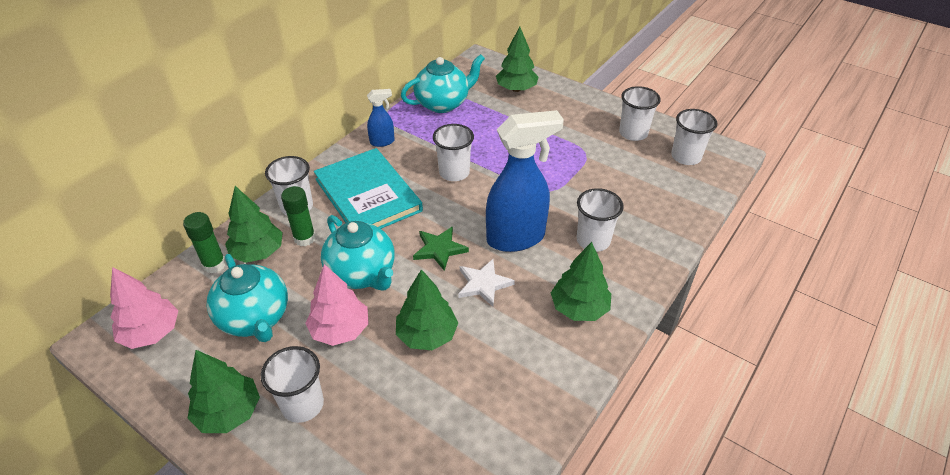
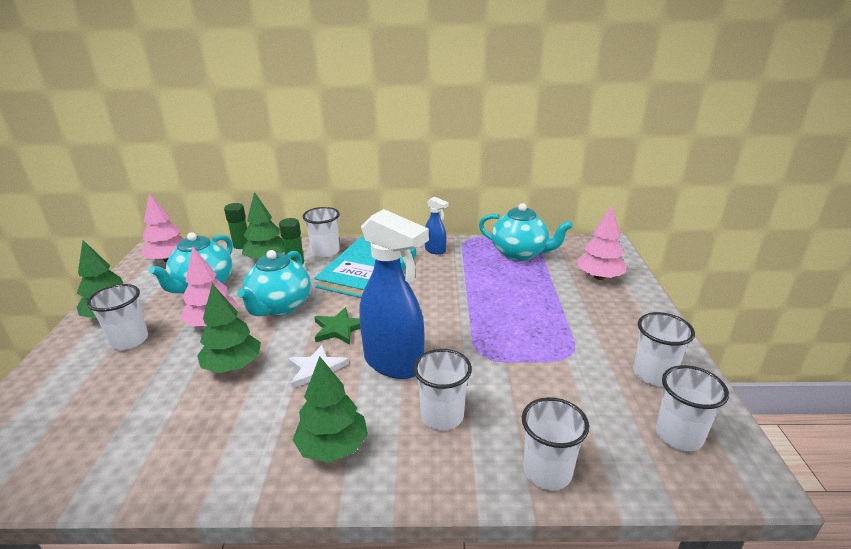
camera: 55 degrees right, 15 degrees down
(454, 172) = (441, 295): white cup -> white cup (547, 472)
(516, 89) = (599, 277): green tree -> pink tree

